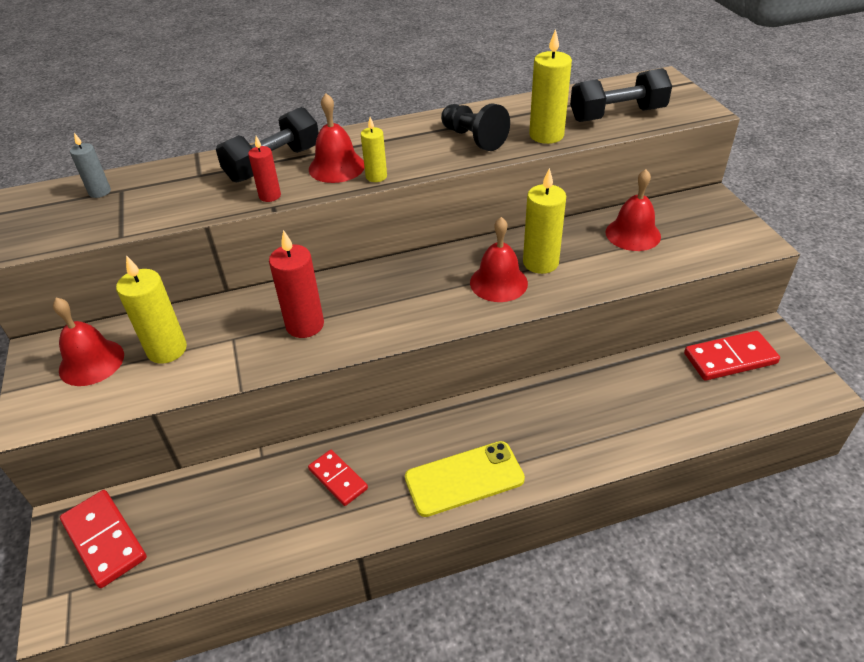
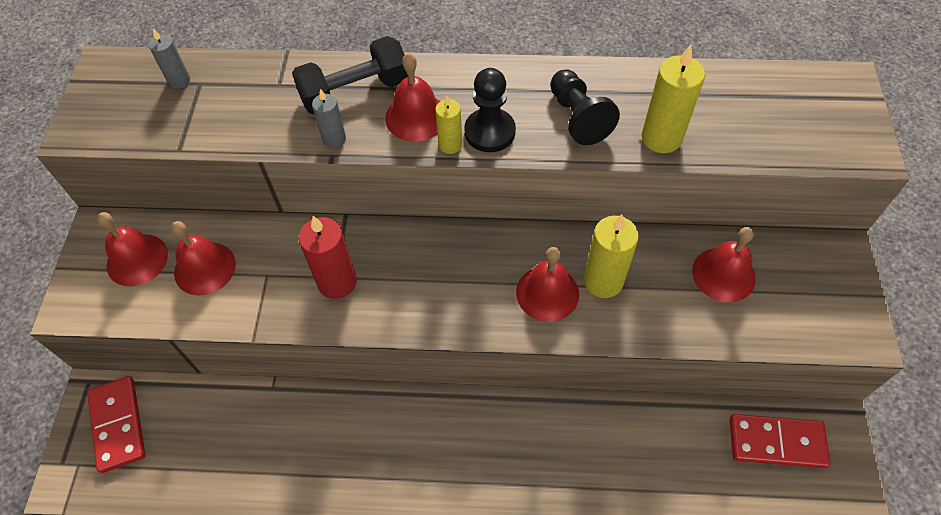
camera: 20 degrees right, 15 degrees up
(167, 350) = (205, 268): yellow candle -> red bell
(270, 196) = (334, 139): red candle -> grey candle
(338, 479) = (329, 438): red domino -> none
(405, 162) = (490, 132): none -> black pawn
(464, 478) = (442, 482): yellow phone -> none
(617, 115) = (760, 129): black dumbbell -> none

